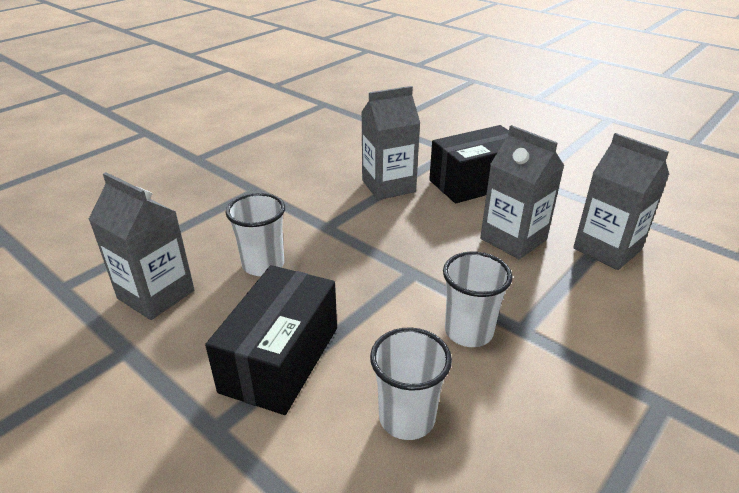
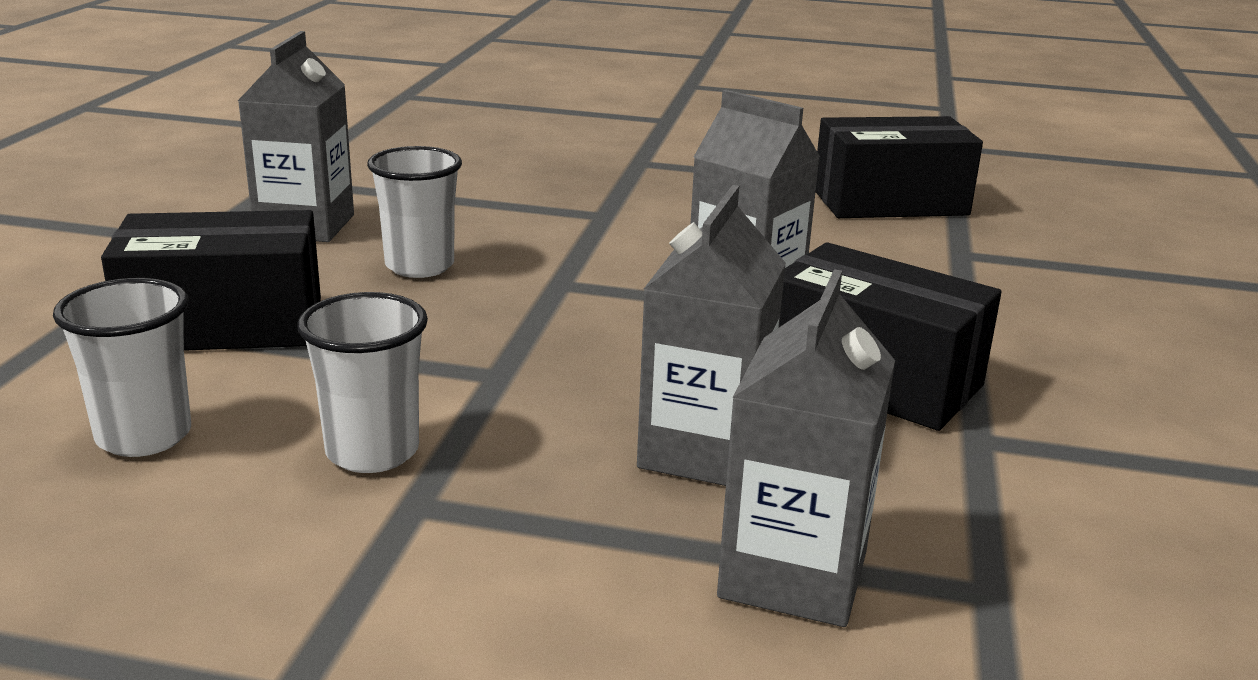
camera: 60 degrees right, 10 degrees down
(318, 119) = (890, 202): none -> black box

